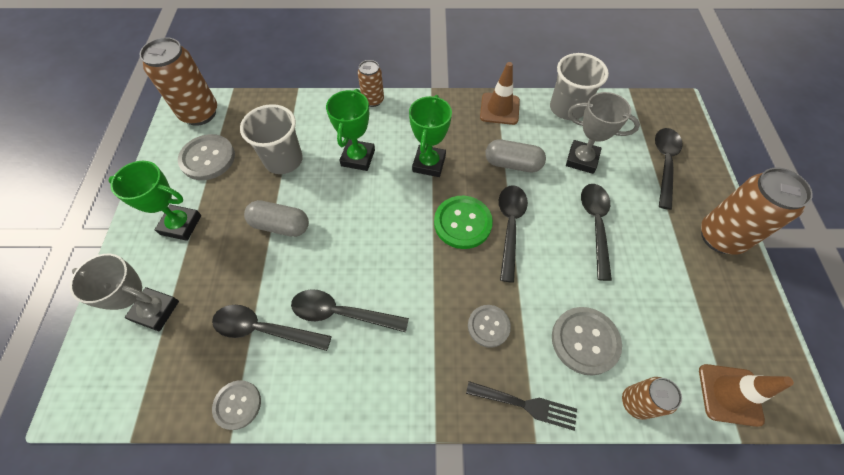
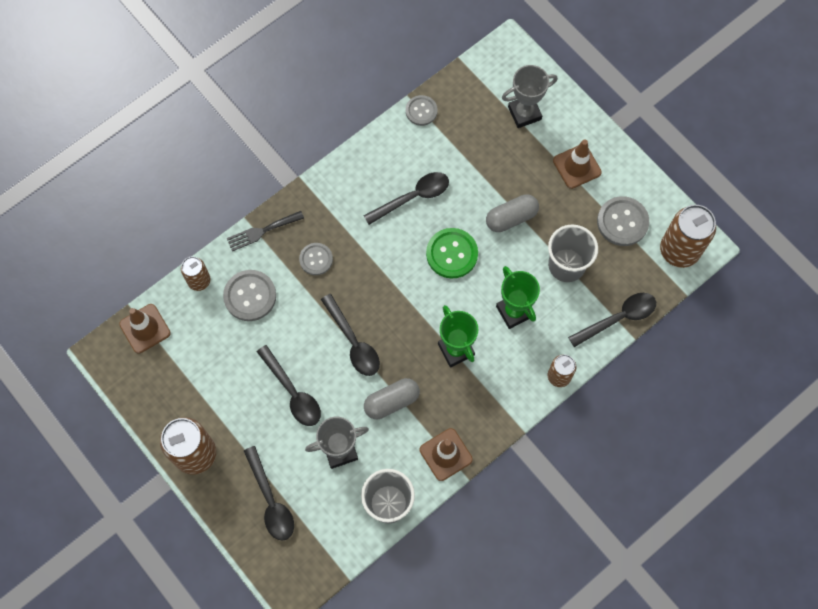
camera: 140 degrees right, 10 degrees up
(181, 225) = (577, 166): green trophy -> brown traffic cone
(264, 329) = (449, 154): black spoon -> black spoon (618, 318)
(462, 223) = (389, 318): green button -> green button (452, 254)

